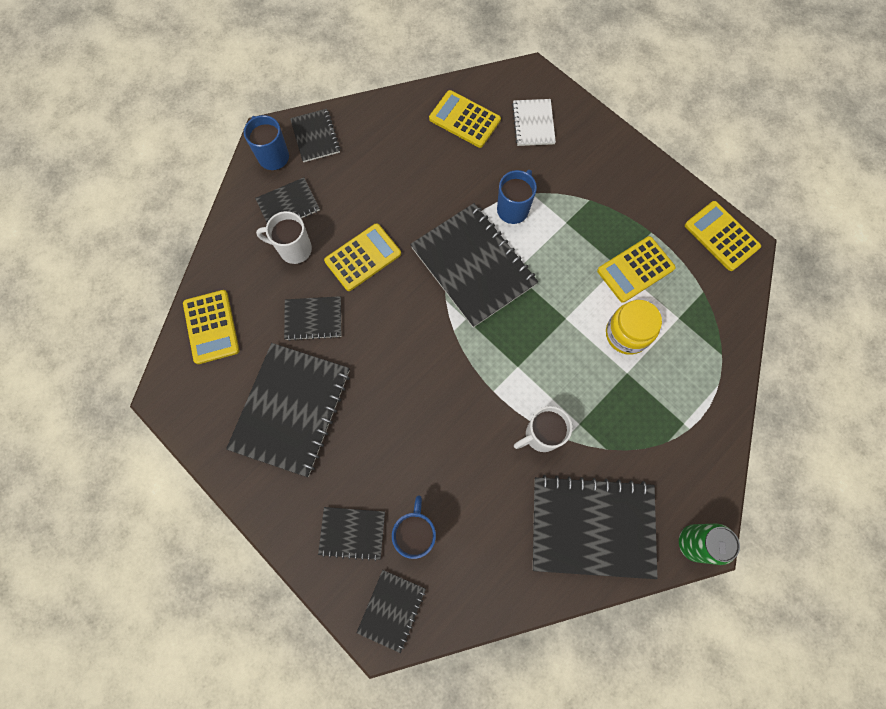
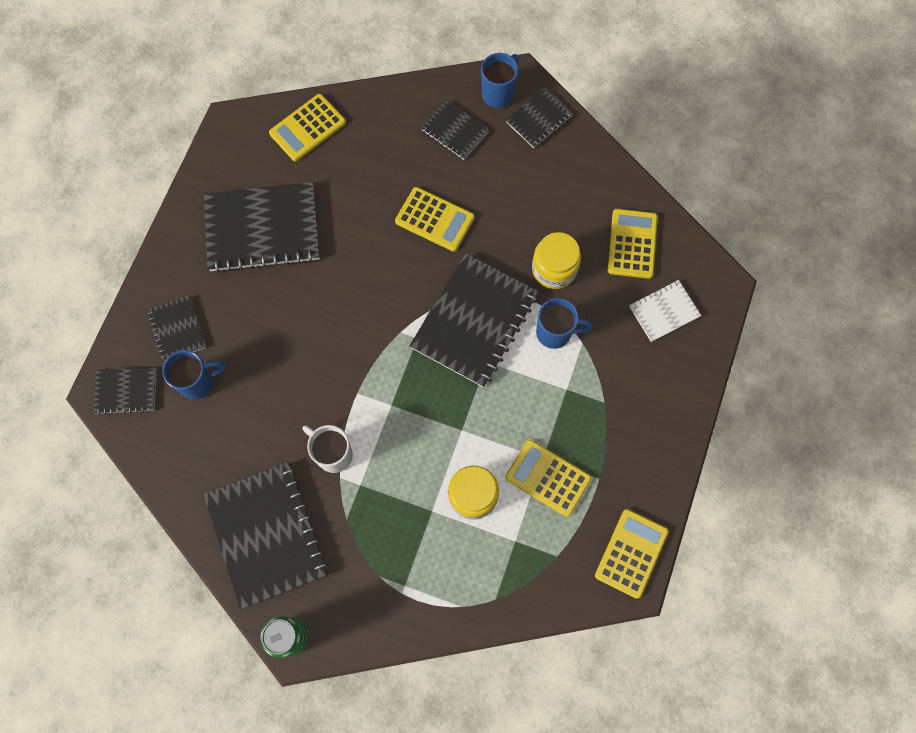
camera: 65 degrees right, 0 degrees up
(294, 249) = (413, 157): white mug -> none
(313, 319) = (354, 206): black notebook -> none
(457, 185) = (554, 269): none -> yellow jar

